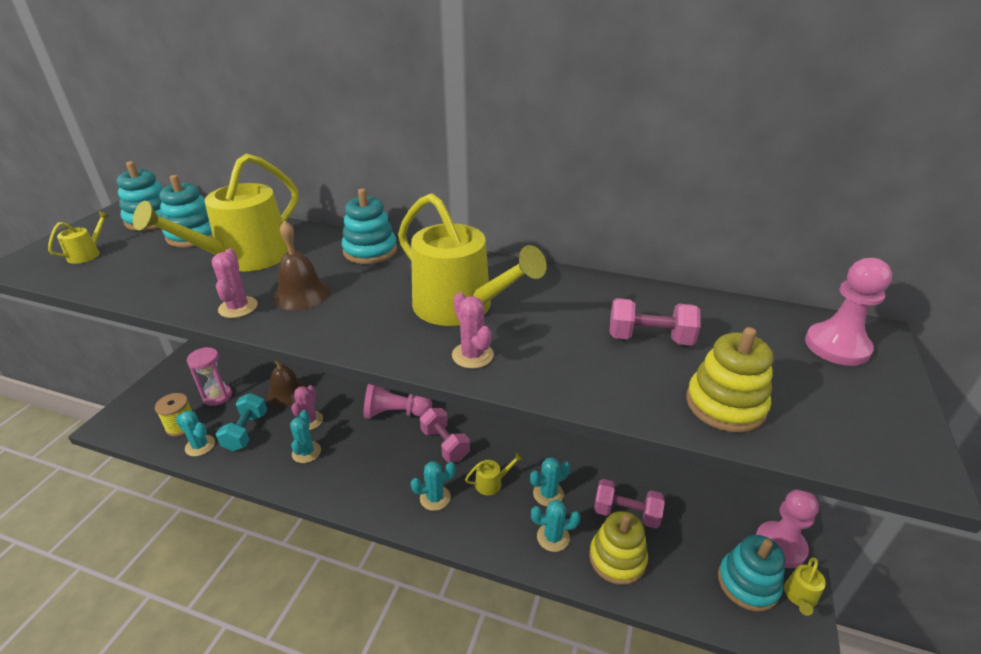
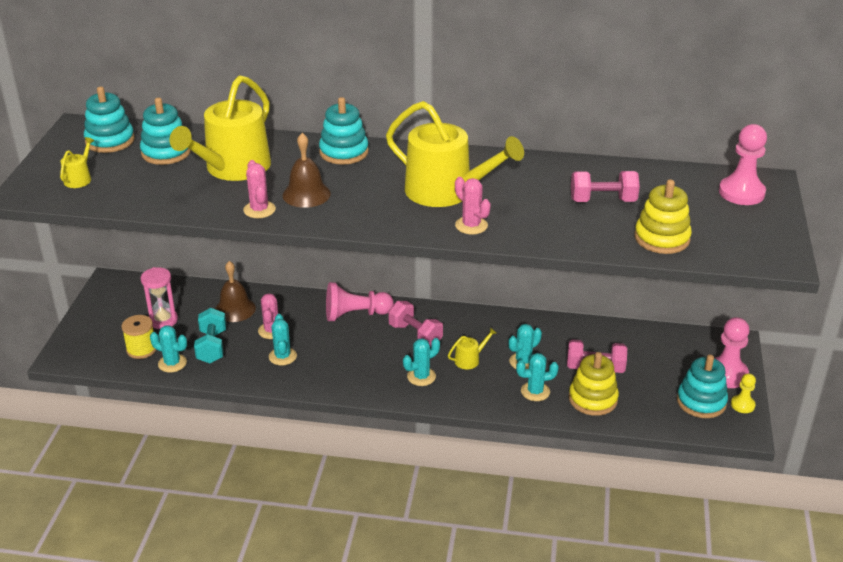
camera: 10 degrees left, 0 degrees up
(800, 596) = (742, 405): yellow watering can -> yellow pawn

